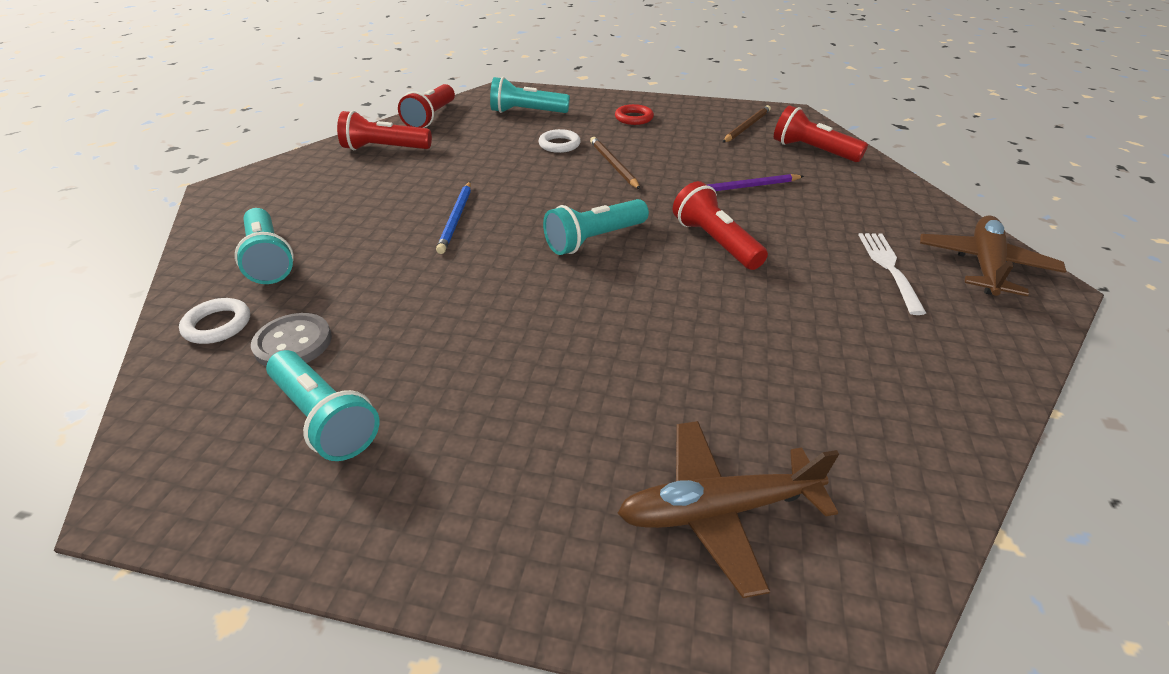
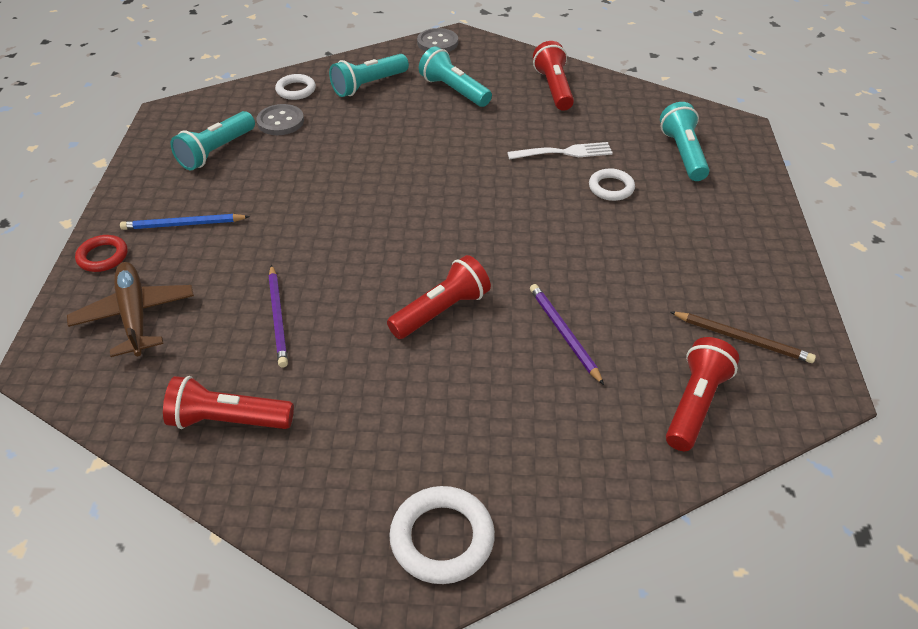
camera: 80 degrees right, 5 degrees up
(220, 202) = (437, 43): none -> grey button
(431, 118) = (634, 97): red flashlight -> red flashlight (227, 420)
(456, 219) = (443, 152): blue pencil -> blue pencil (183, 224)
(594, 240) = (428, 233): turquoise flashlight -> turquoise flashlight (454, 90)
(613, 165) = (579, 230): brown pencil -> none
(634, 118) = (713, 235): red ring -> red ring (103, 256)
(723, 354) = (278, 317): none -> purple pencil
(889, 268) = (420, 445): white fork -> white fork (564, 152)
(984, 265) = (442, 538): brown plane -> white ring

